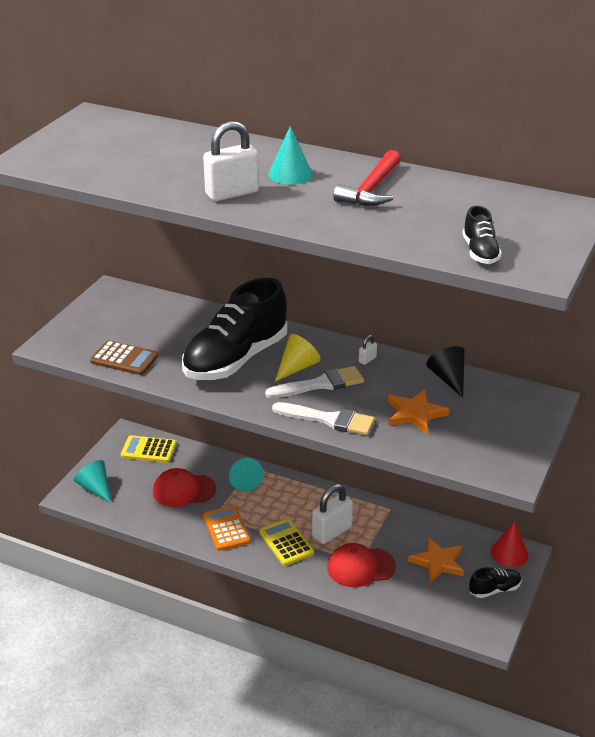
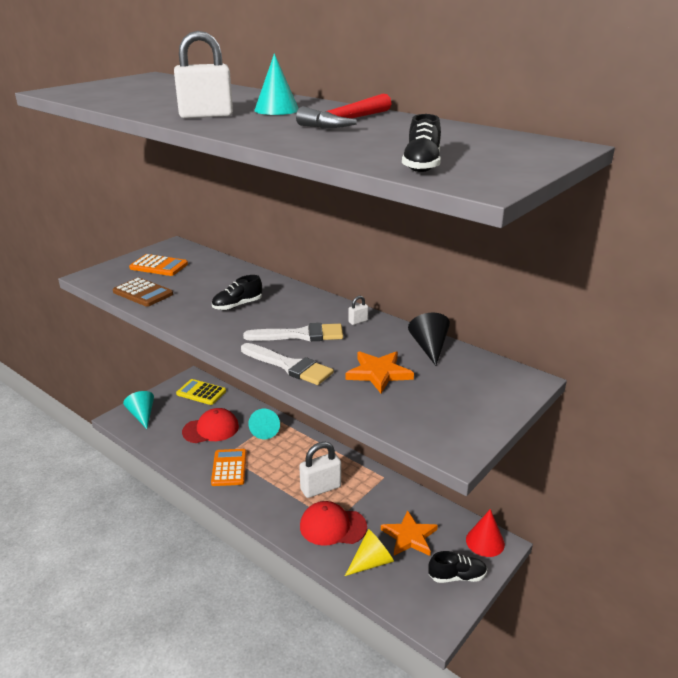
camera: 15 degrees right, 5 degrees down
(115, 321) = (159, 266): none -> orange calculator
(183, 490) = (211, 429): red cap -> red cap turned 150 degrees clockwise
(236, 359) = (237, 305): black shoe -> black shoe, size x0.43
(286, 543) = (275, 490): yellow calculator -> none
(297, 367) = (288, 319): yellow cone -> yellow cone (371, 562)

